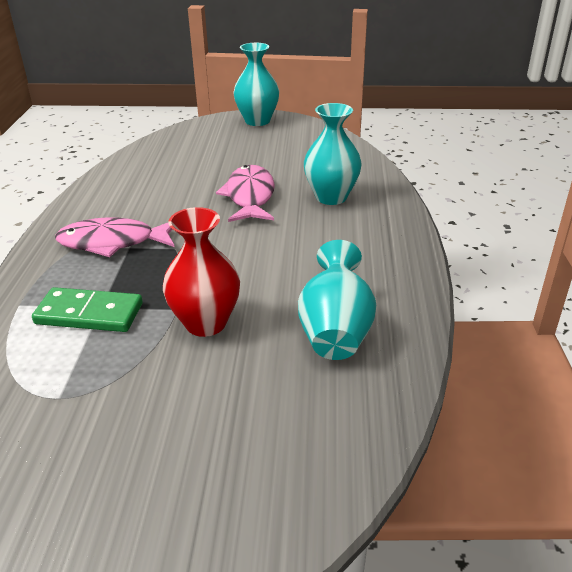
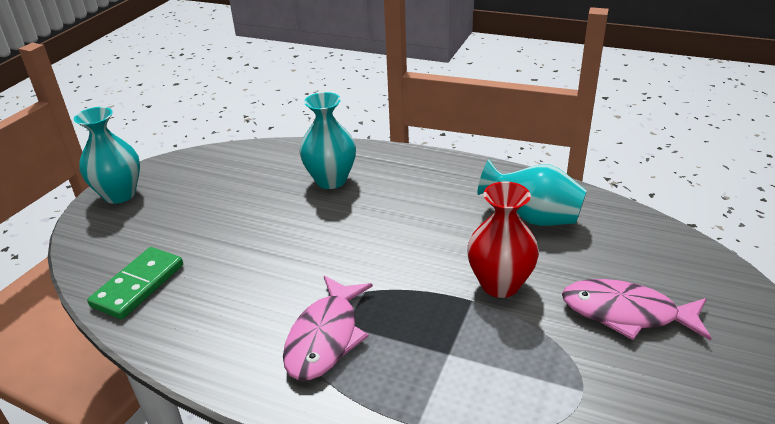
camera: 70 degrees left, 0 degrees up
(89, 313) = (457, 363): green domino -> green domino (138, 285)
(250, 196) = (294, 227): pink fish -> pink fish (626, 313)

